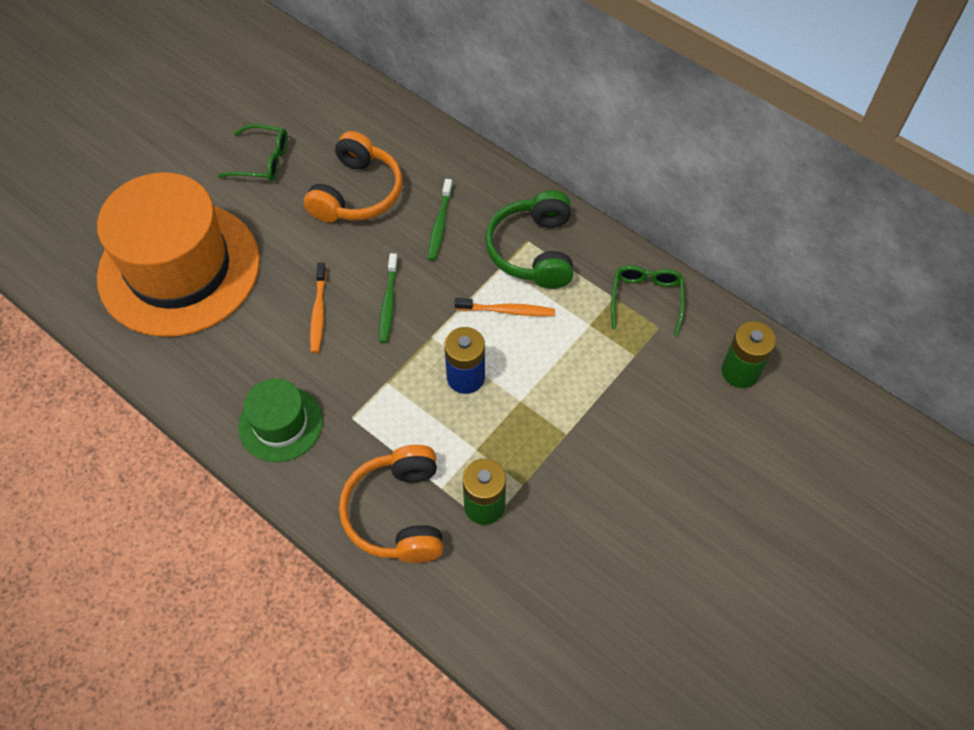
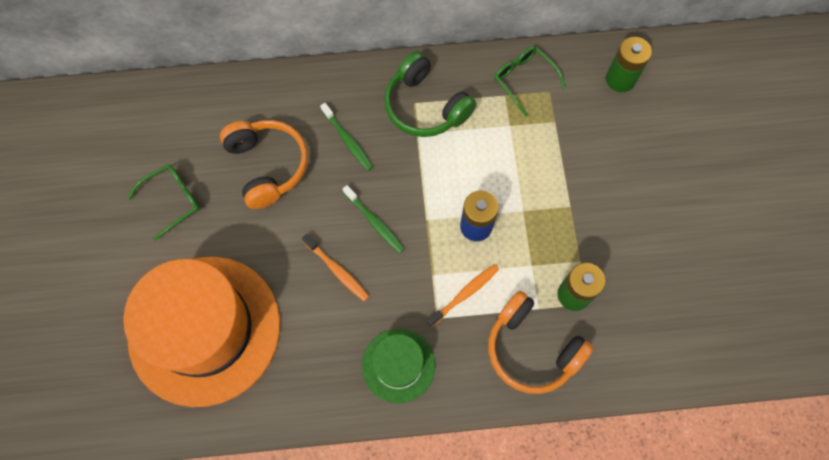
camera: 45 degrees left, 10 degrees up
(507, 310) = (453, 160): orange toothbrush -> orange toothbrush (464, 294)

